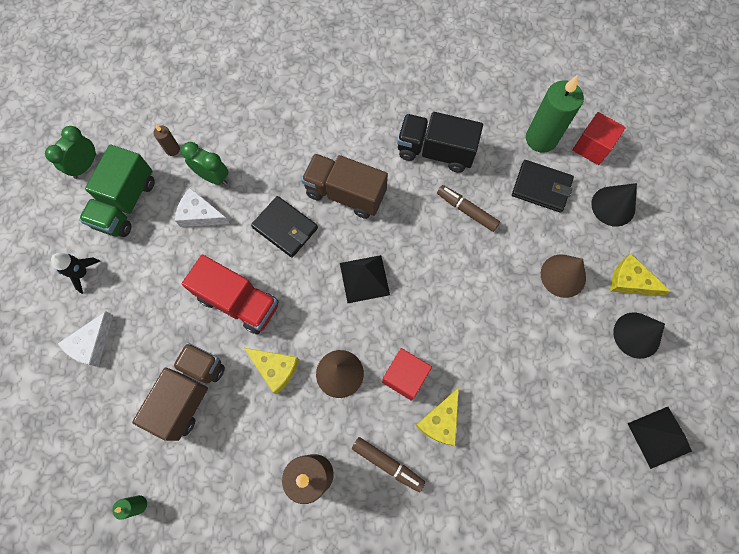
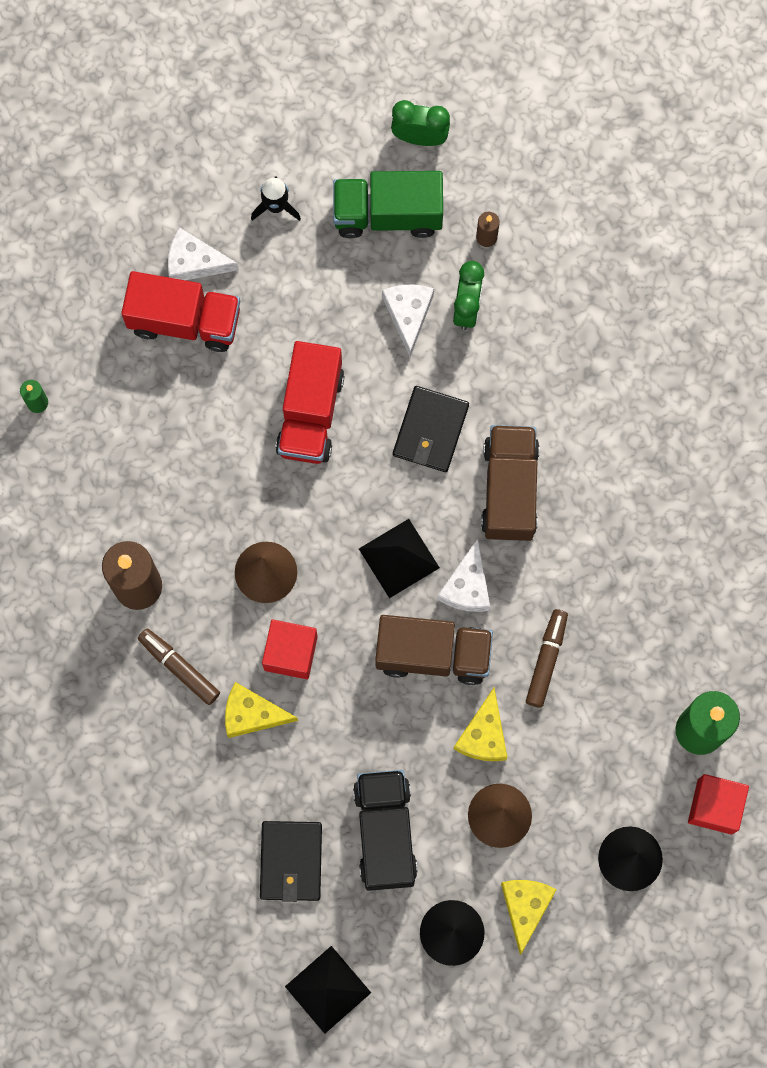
camera: 70 degrees right, 5 degrees up
(131, 366) = (185, 320): none -> red truck
(190, 393) = (178, 404): brown truck -> brown truck (433, 654)
(275, 368) = (244, 492): yellow cheese -> yellow cheese (484, 735)
(387, 464) = (179, 667): brown marker -> brown marker turned 120 degrees clockwise
(400, 242) = (467, 586): none -> white cheese
(435, 151) = (621, 588): black truck -> black truck (385, 833)
(541, 187) = (621, 751): black wallet -> black wallet (291, 861)

